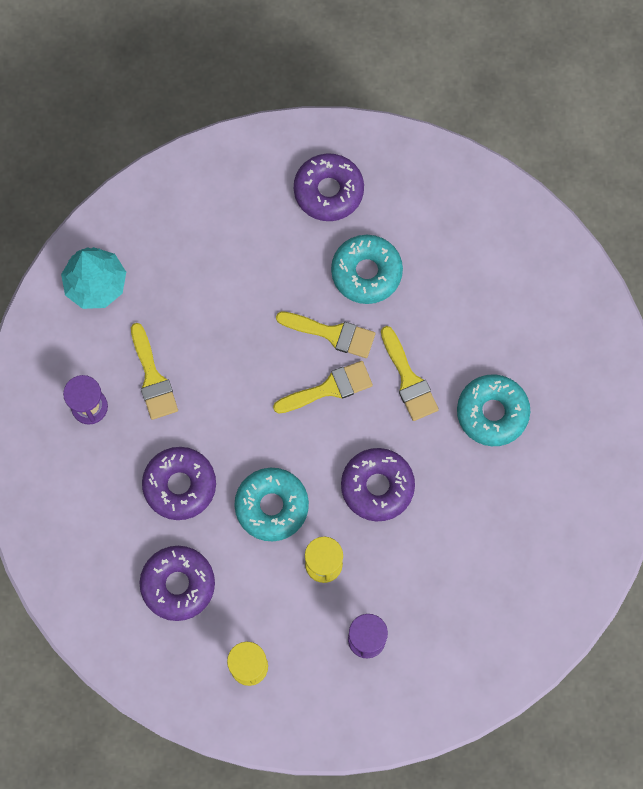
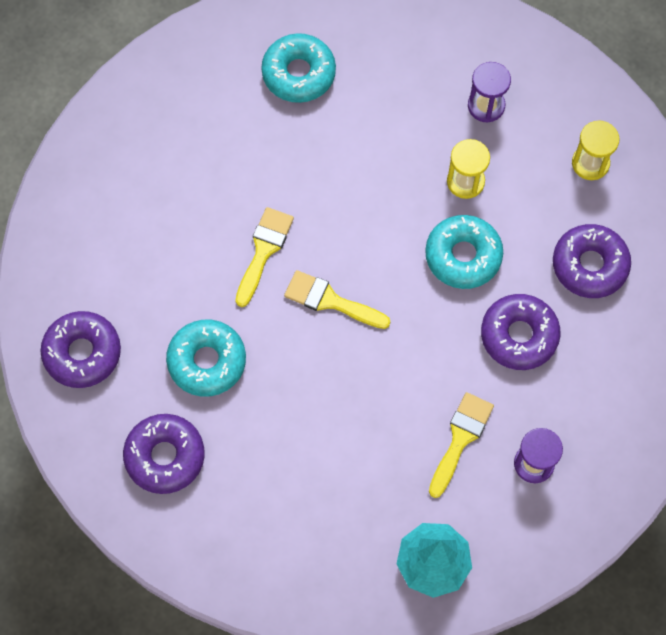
camera: 135 degrees left, 5 degrees down
(332, 334) = (284, 339): yellow brush -> none
(377, 486) = (369, 198): purple donut -> purple donut (82, 353)
(492, 413) = (229, 170): turquoise donut -> turquoise donut (298, 73)

